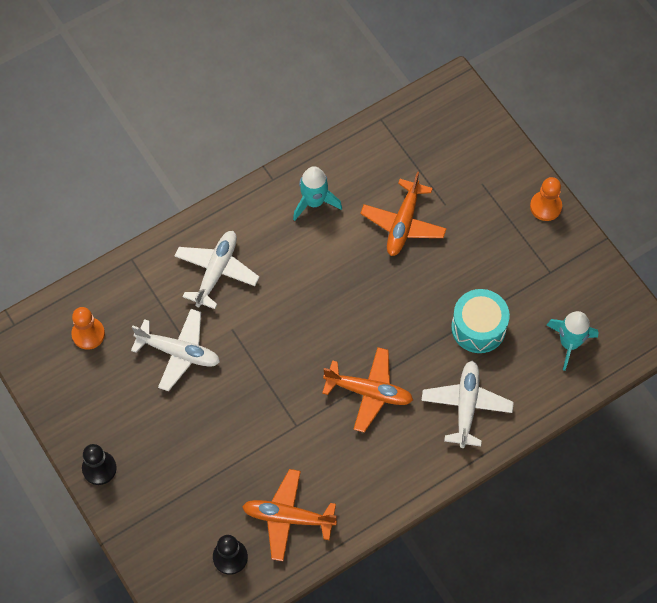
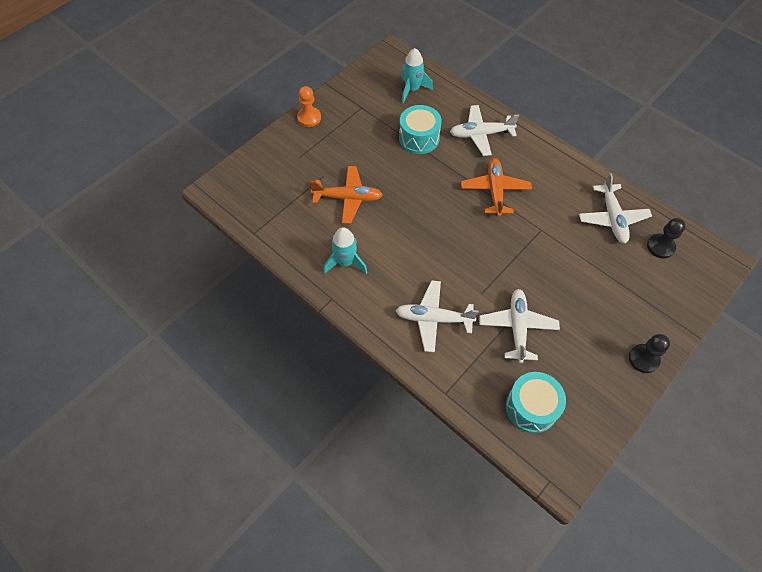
camera: 105 degrees left, 5 degrees down
(88, 334) = (531, 407): orange pawn -> turquoise drum
(288, 517) = (612, 218): orange plane -> white plane

